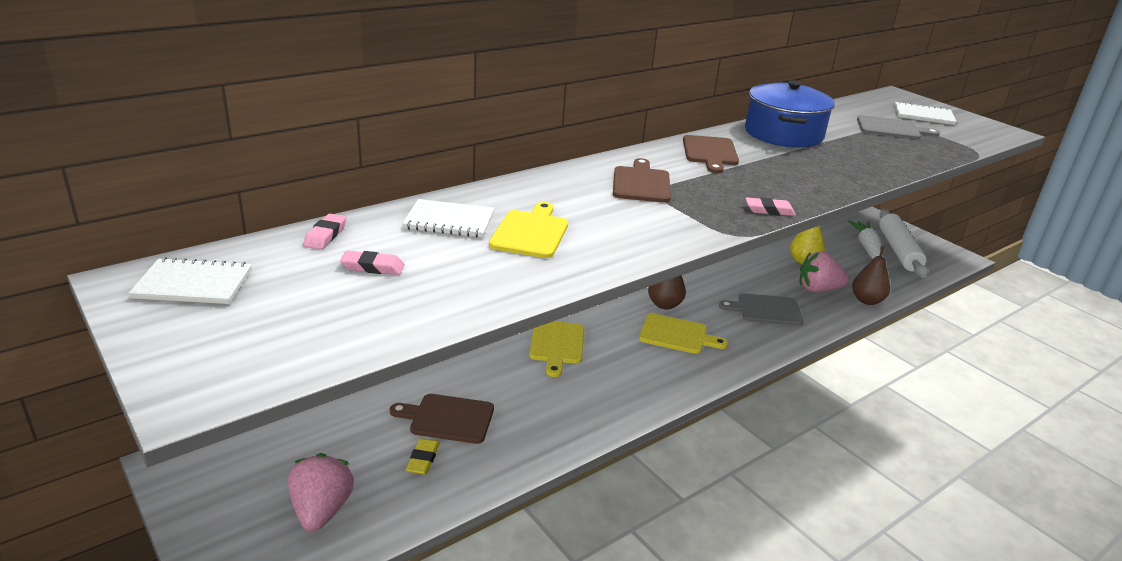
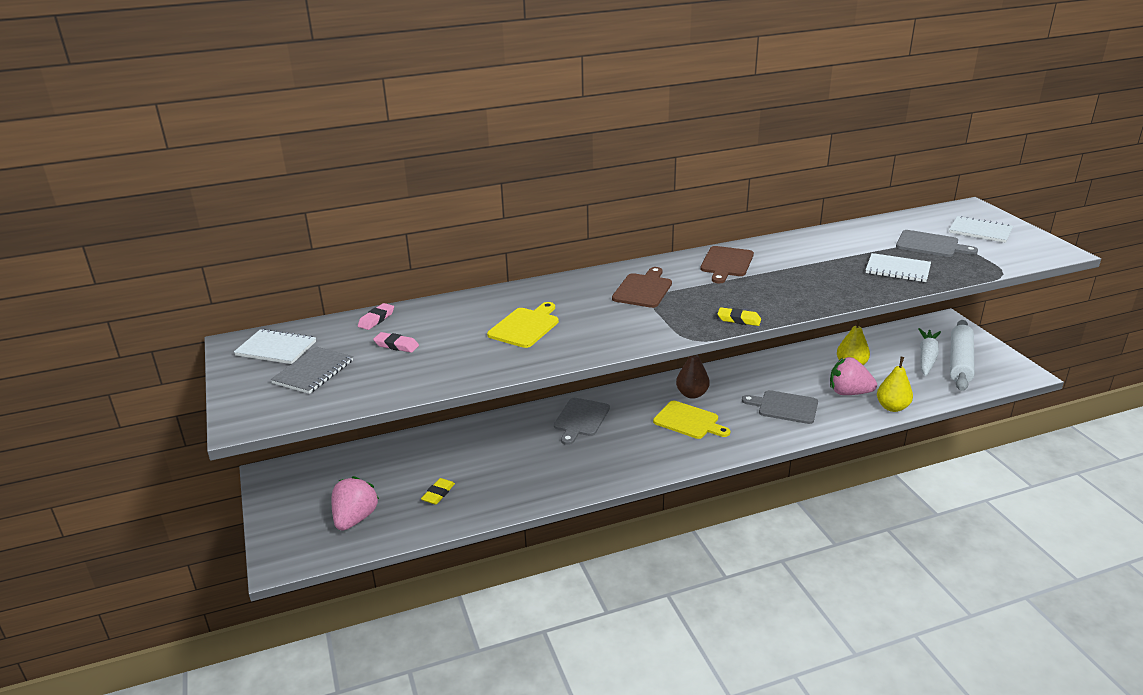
camera: 20 degrees right, 0 degrees up
(268, 312) = (313, 372): none -> grey notebook
(448, 418) = (469, 466): brown cutting board -> none
(449, 221) = (470, 313): white notebook -> white notebook (897, 269)
(556, 345) = (580, 419): yellow cutting board -> grey cutting board
(769, 210) = (739, 320): pink eraser -> yellow eraser
(783, 134) = (812, 247): blue pot -> none
(866, 300) = (892, 407): brown pear -> yellow pear

